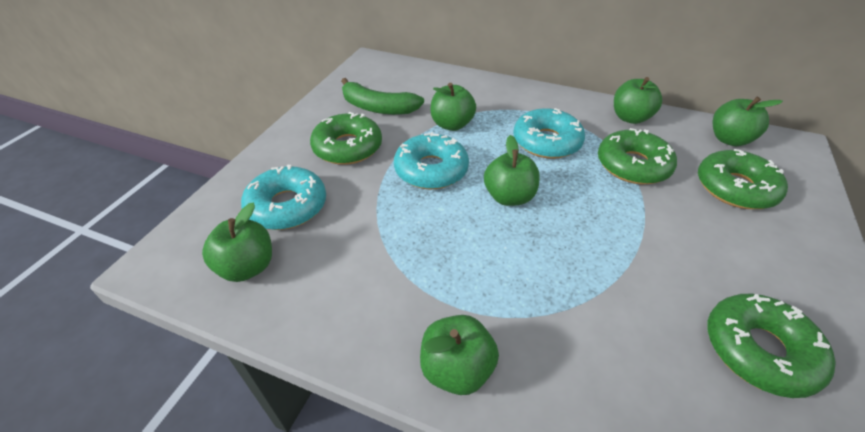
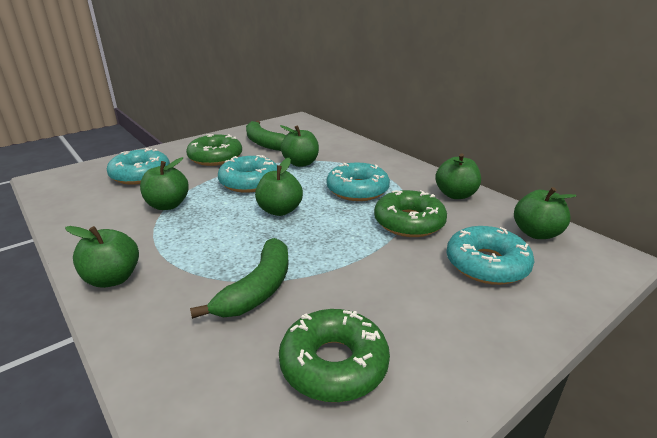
camera: 30 degrees right, 15 degrees down
(247, 267) = (82, 194): green apple -> green apple (167, 205)
(609, 304) = (258, 289): none -> green banana
(735, 188) = (486, 264): green donut -> turquoise donut

